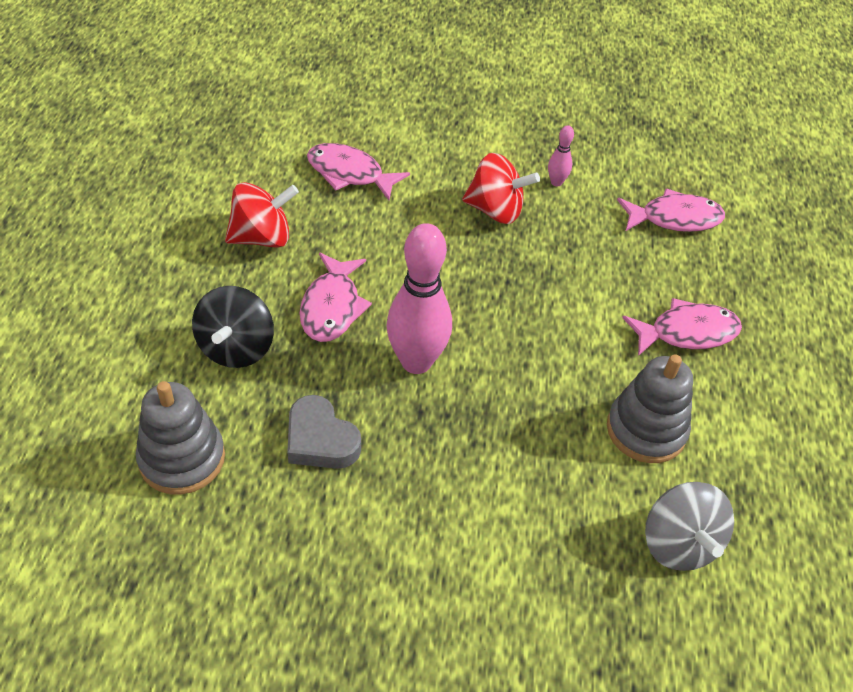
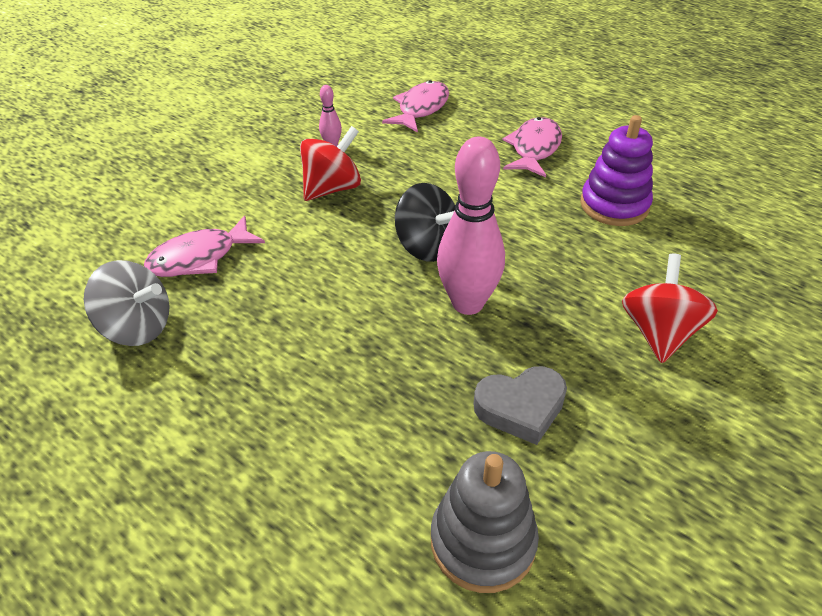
camera: 55 degrees left, 5 degrees down
(236, 348) = (359, 433): black spinning top -> black spinning top (427, 247)
(262, 237) = (223, 354): red spinning top -> red spinning top (659, 332)
(332, 307) = (360, 336): pink fish -> none
(646, 430) = (614, 205): grey stacking toy -> purple stacking toy
(679, 544) = (725, 233): grey spinning top -> grey spinning top (138, 327)

